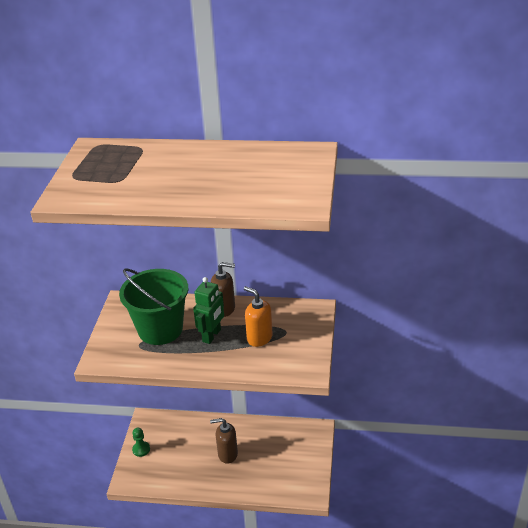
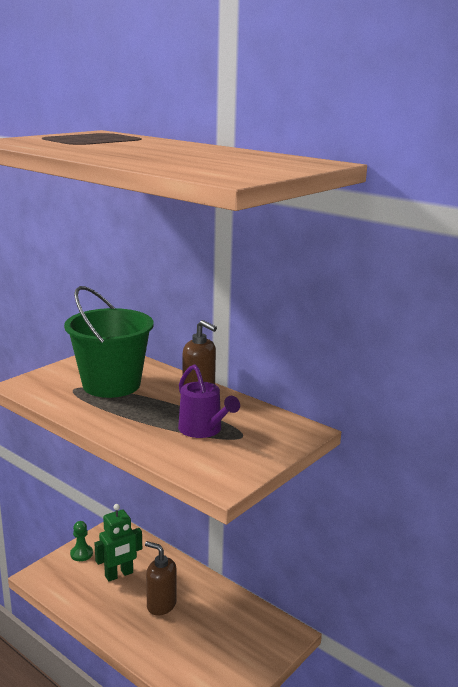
camera: 30 degrees right, 15 degrees down
(212, 335) = (155, 408): green robot -> green robot (119, 575)
(259, 338) = (203, 430): orange soap dispenser -> purple watering can

